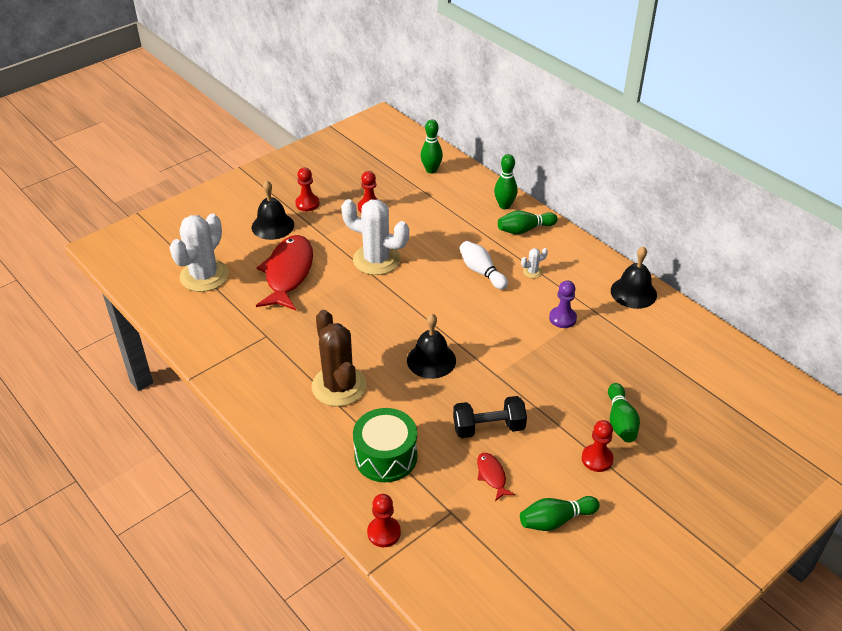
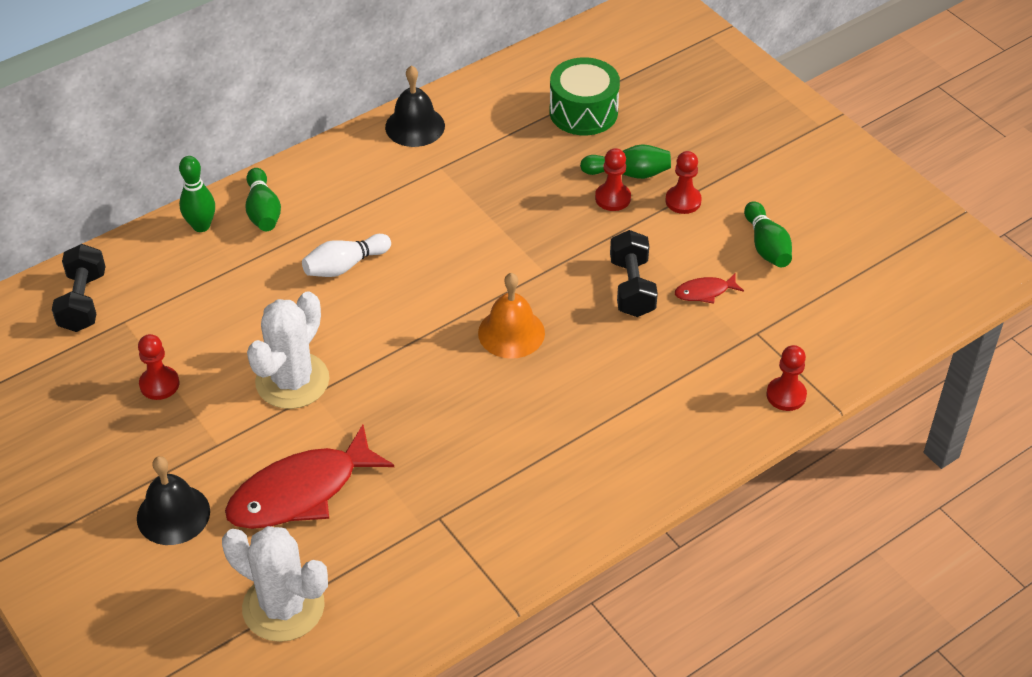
camera: 85 degrees left, 5 degrees up
(288, 273) = (301, 492): red fish -> red fish turned 45 degrees counterclockwise
(307, 204) = (125, 466): red pawn -> red pawn (612, 198)
(339, 386) = (549, 432): brown cactus -> none
(386, 456) = (673, 388): green drum -> green drum (583, 112)
(431, 170) = (83, 302): green bowling pin -> black dumbbell
(431, 360) = (511, 333): black bell -> orange bell
(532, 272) = (355, 214): white cactus -> none
(562, 318) = (452, 197): purple pawn -> none

